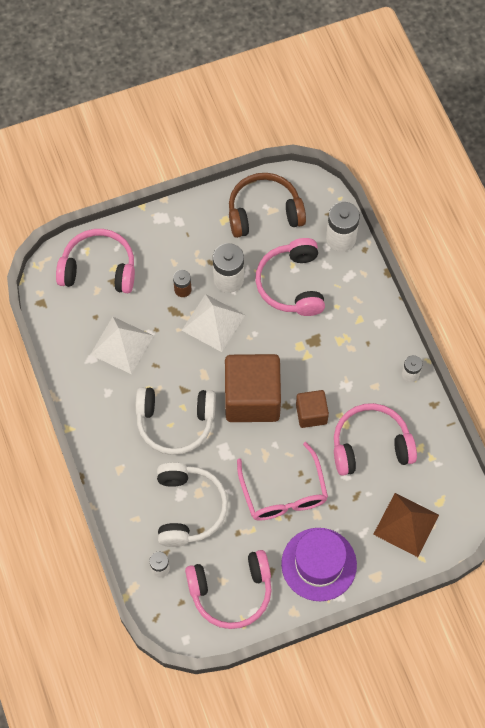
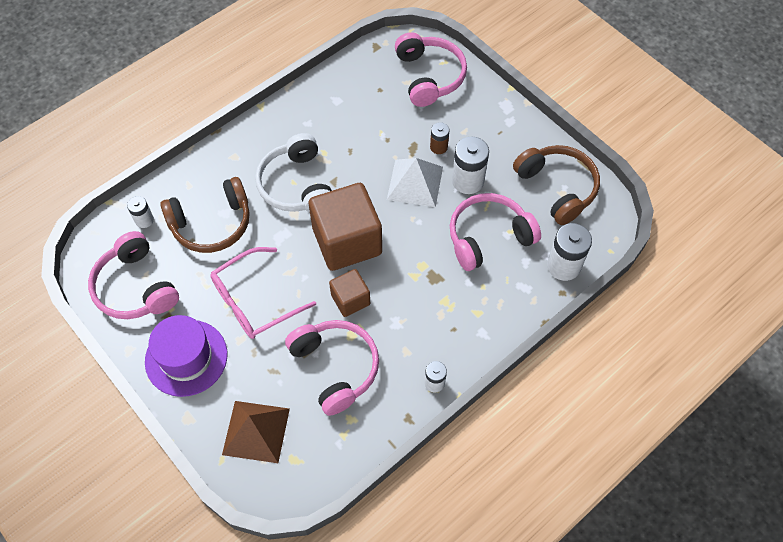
camera: 70 degrees right, 5 degrees down
(122, 345) = (359, 118): white pyramid -> none
(189, 508) = (212, 224): white headphones -> brown headphones

